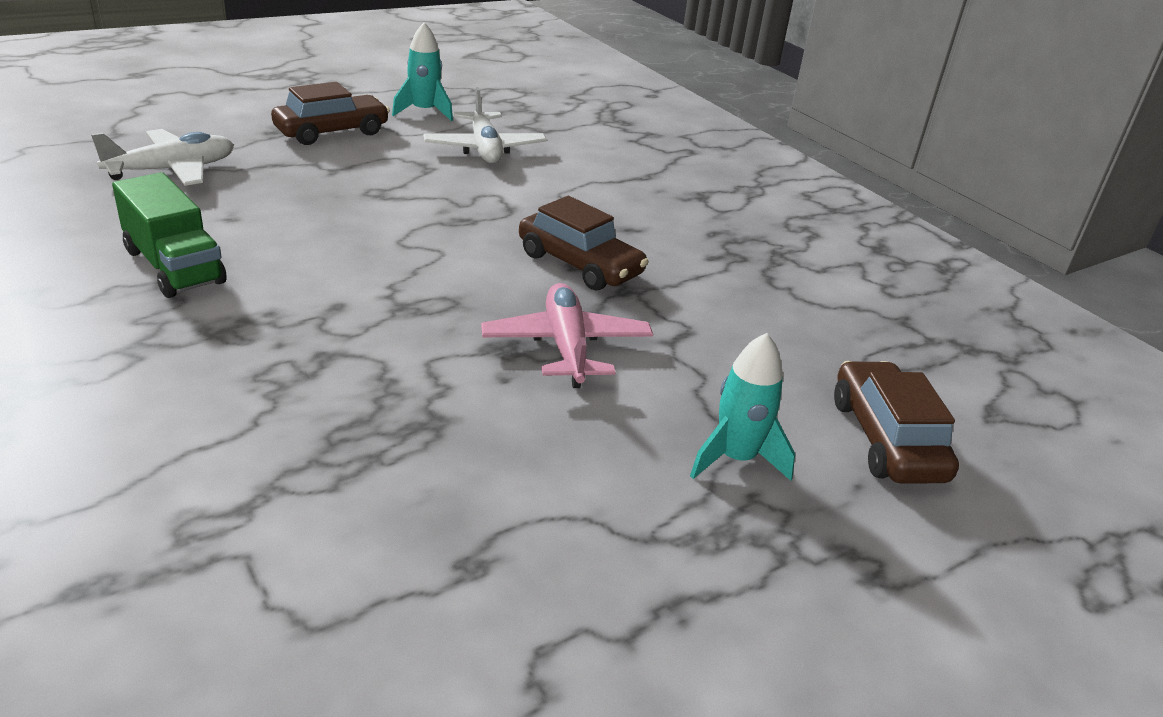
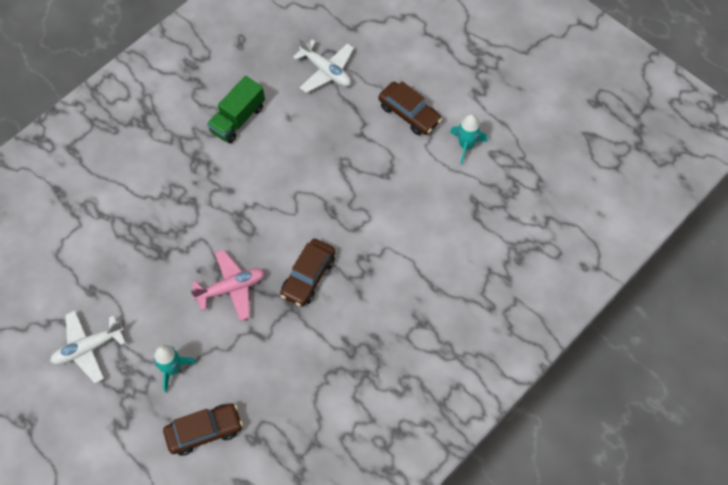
camera: 80 degrees right, 30 degrees up
(484, 149) = (428, 194): white plane -> white plane (88, 348)

